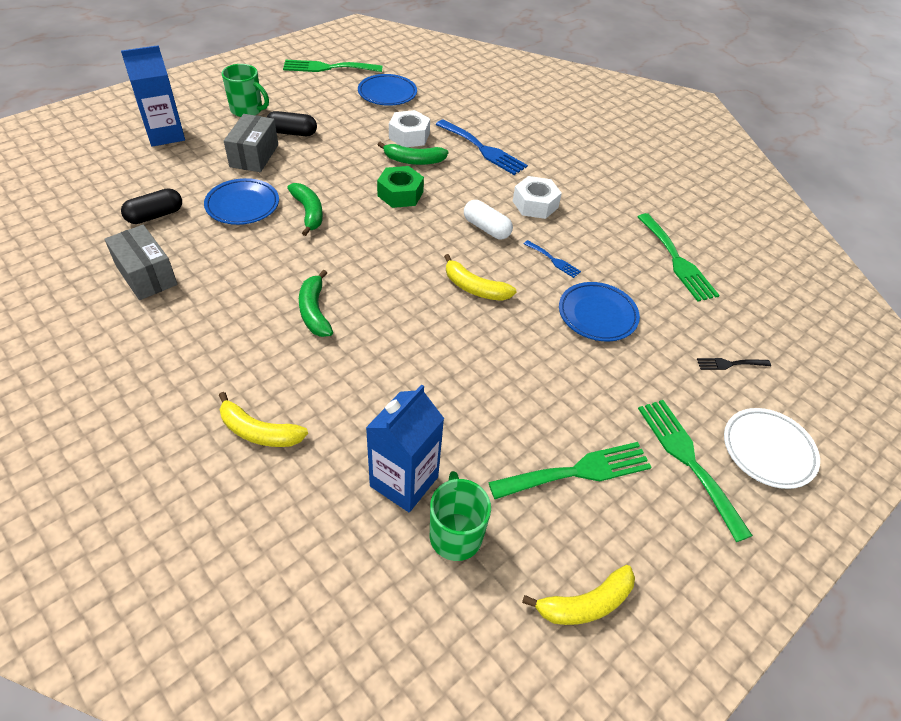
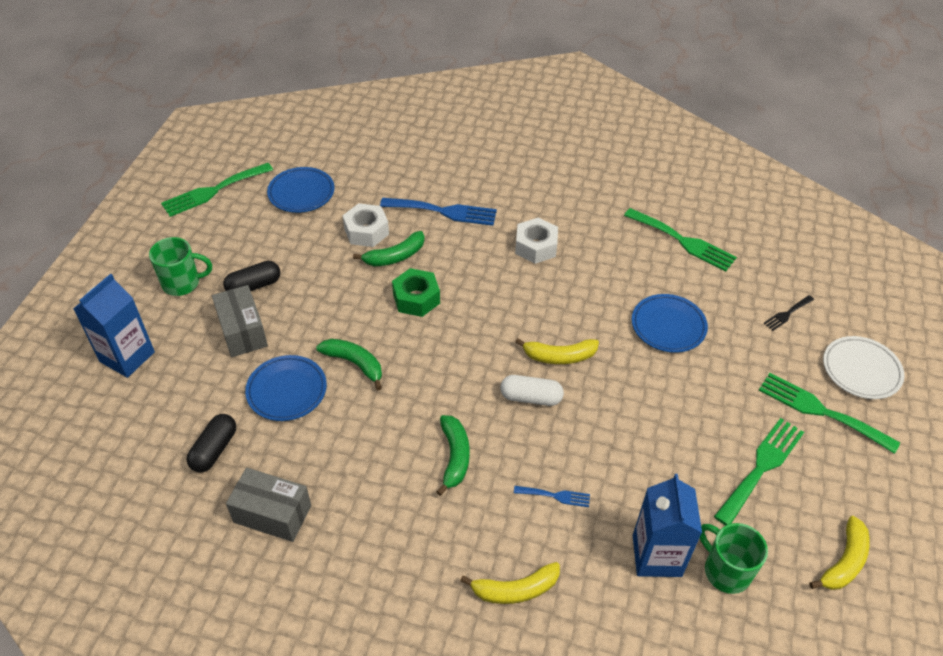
camera: 30 degrees left, 0 degrees up
(314, 311) = (454, 457): green banana -> green banana turned 135 degrees counterclockwise
(486, 228) = (518, 293): white capsule -> white capsule (531, 397)
(553, 260) = (595, 294): blue fork -> blue fork (555, 496)

